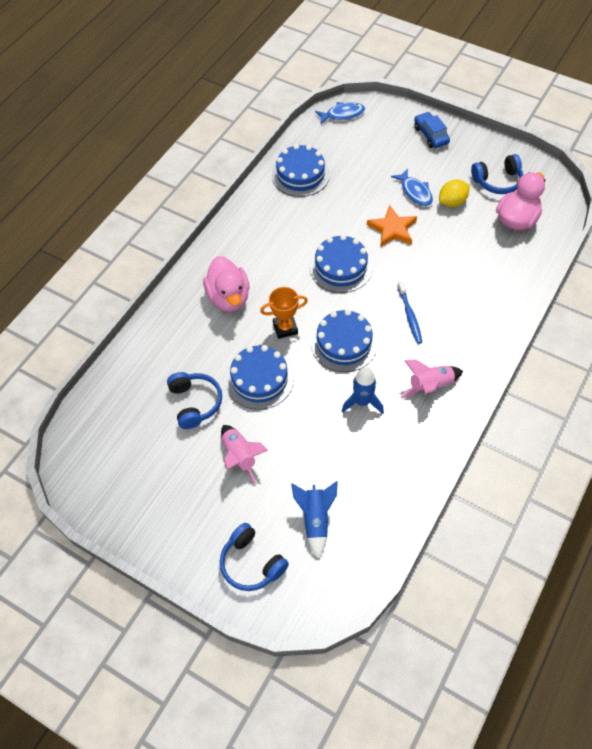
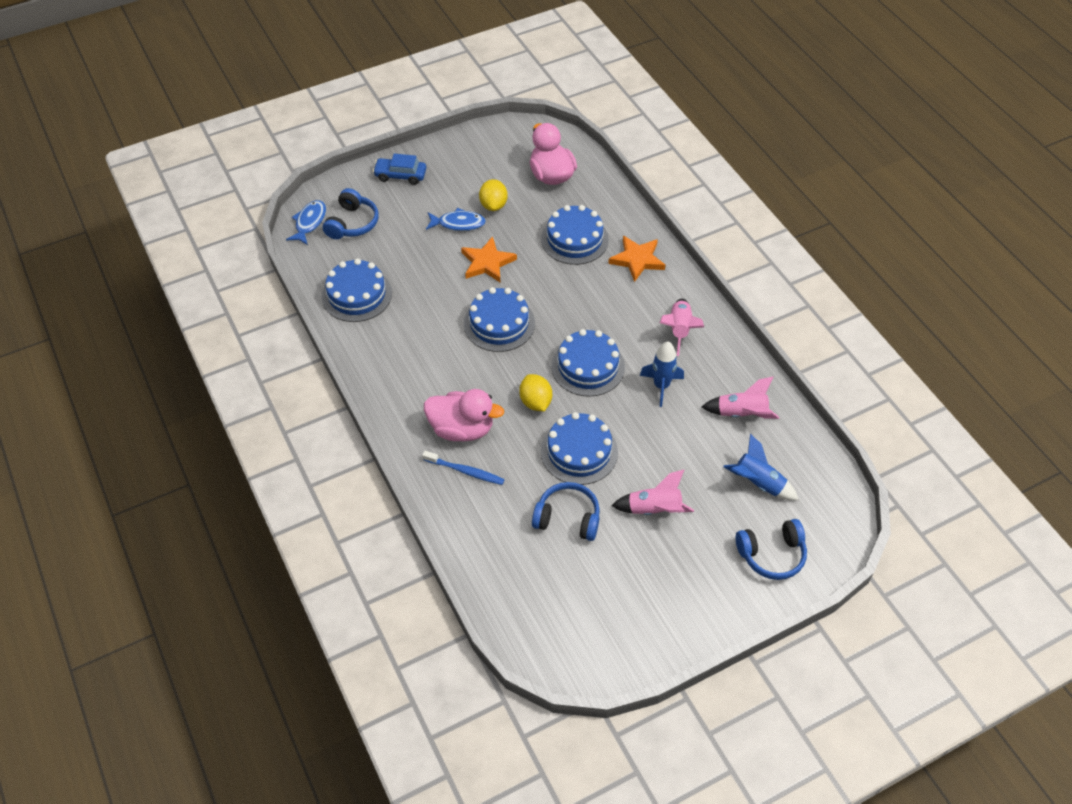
camera: 60 degrees left, 5 degrees down
(285, 328) = (535, 402): orange trophy -> yellow lemon
(378, 474) = (741, 414): none -> pink rocket
(409, 315) = (595, 303): blue toothbrush -> blue toothbrush (465, 471)
(464, 269) = (574, 239): none -> blue cake
(479, 320) = (637, 260): none -> orange star
(497, 181) = (497, 163): blue headphones -> blue headphones (352, 223)

